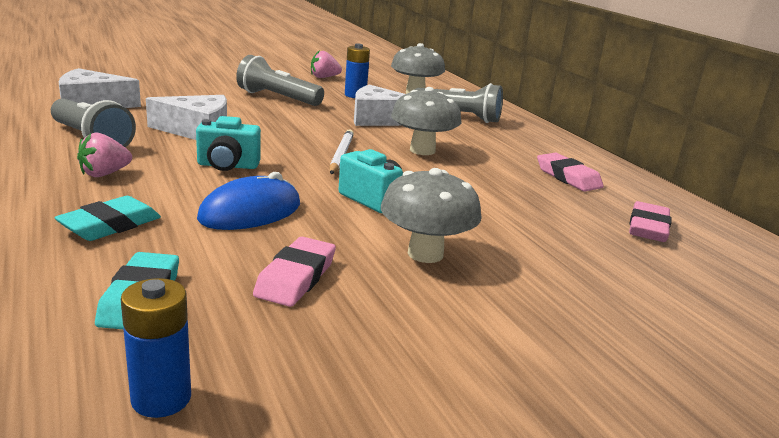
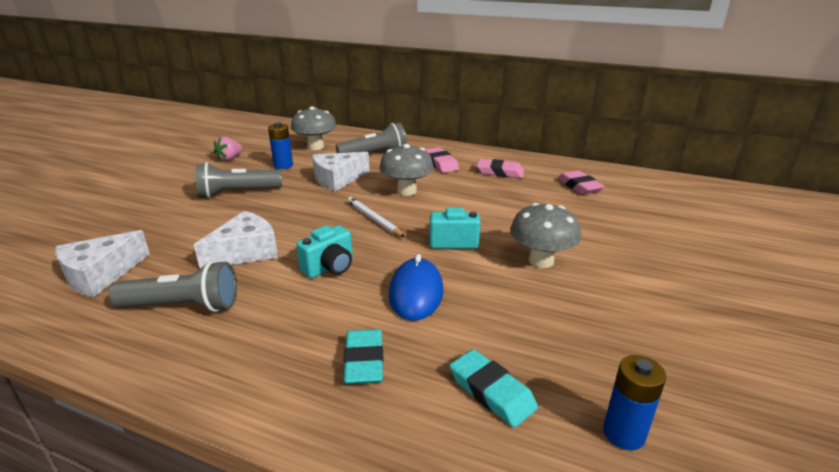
camera: 40 degrees left, 5 degrees up
(104, 174) = (265, 327): pink strawberry -> none
(296, 278) = (525, 318): pink eraser -> pink eraser (441, 163)

